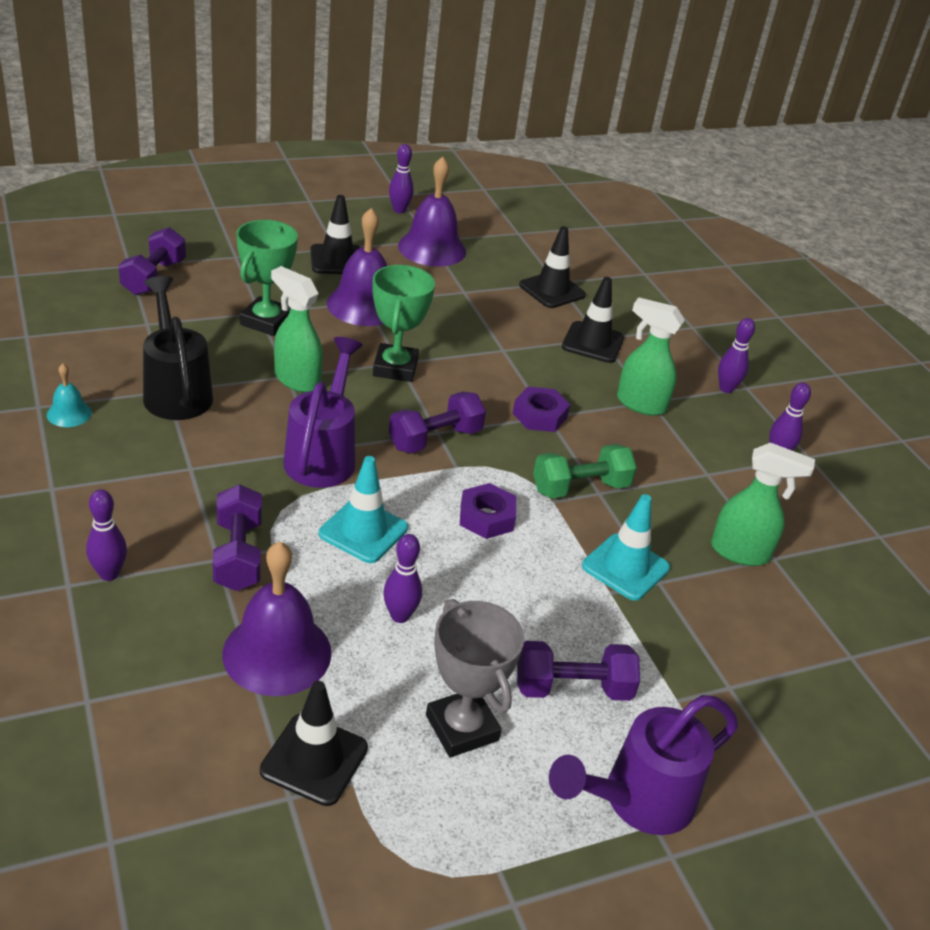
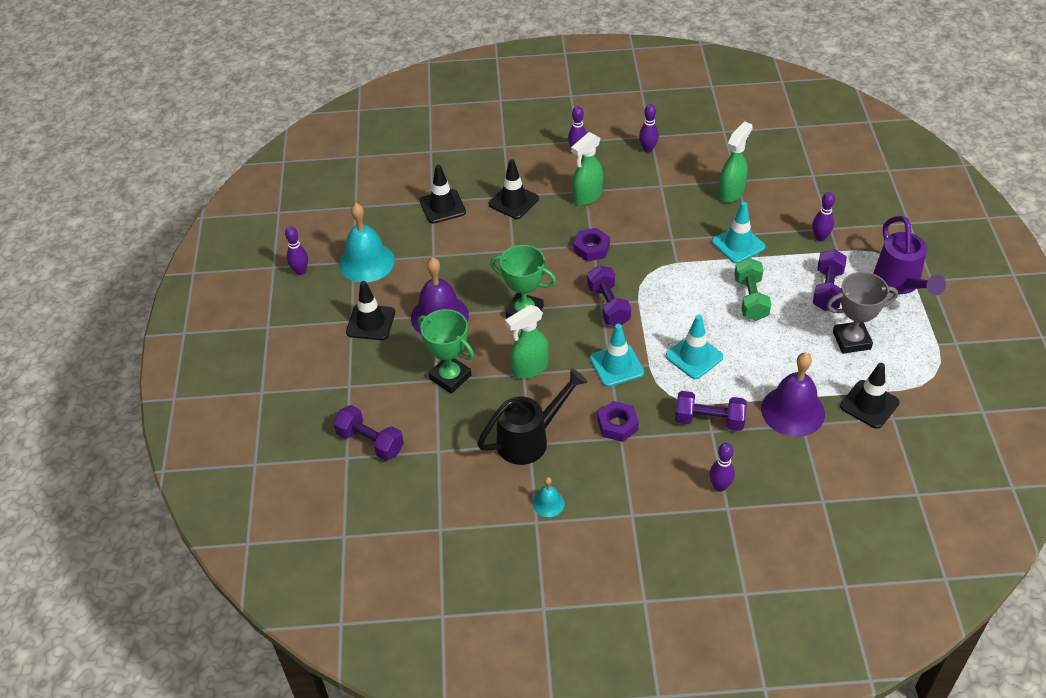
camera: 65 degrees left, 10 degrees up
(176, 390) = (530, 439): black watering can -> black watering can turned 150 degrees clockwise
(323, 455) = (616, 365): purple watering can -> turquoise traffic cone
(400, 616) = (768, 351): purple bowling pin -> purple bowling pin (820, 238)
(432, 248) = (366, 262): purple bell -> turquoise bell
(486, 517) = (688, 296): purple nut -> purple nut (617, 425)
(580, 488) = (666, 246): green dumbbell -> green dumbbell (750, 299)

